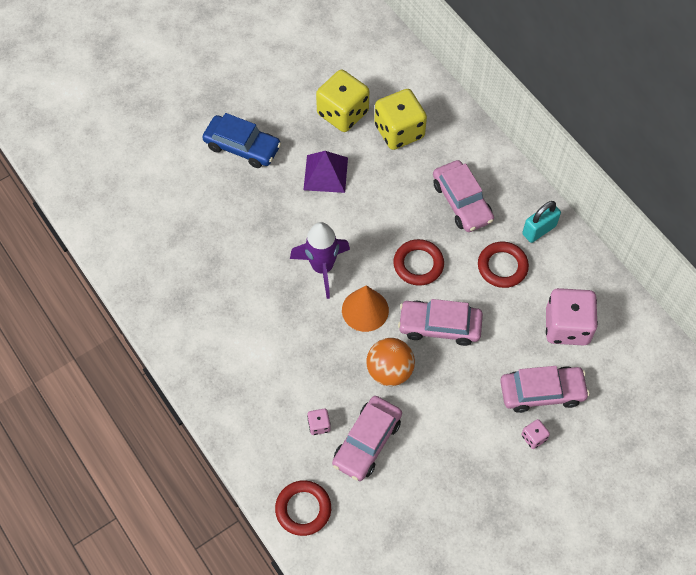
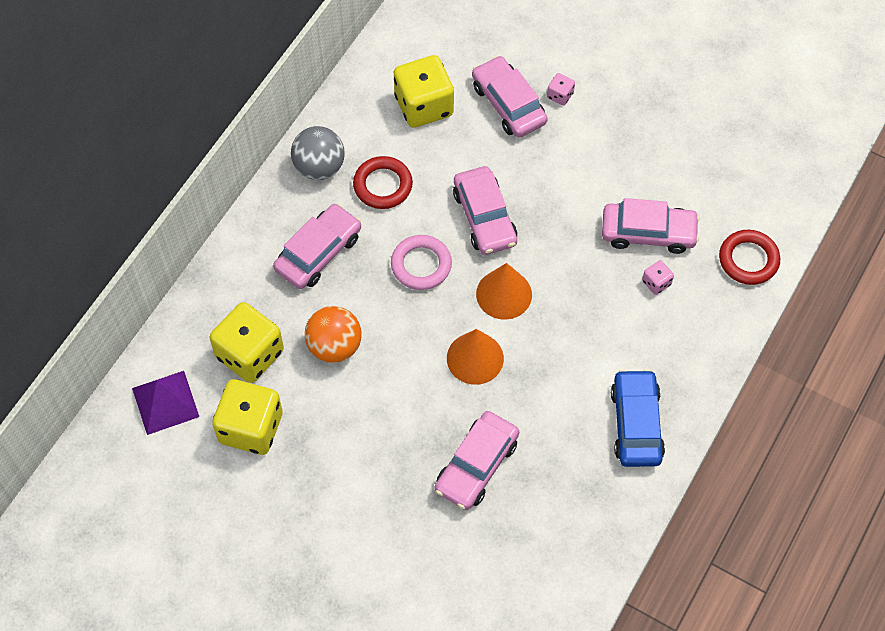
camera: 115 degrees left, 0 degrees up
(240, 234) = (476, 465): none -> pink car
(242, 147) = (354, 522): blue car -> blue car (636, 424)
(322, 268) = (475, 358): purple rocket -> orange cone
(326, 173) = (348, 409): purple pyramid -> purple pyramid (165, 402)
(389, 371) = (561, 243): orange ball -> orange ball (334, 346)
(418, 264) = (421, 265): red ring -> pink ring
(539, 230) = (319, 167): turquoise padlock -> grey ball
(567, 326) = (424, 106): pink dice -> yellow dice

